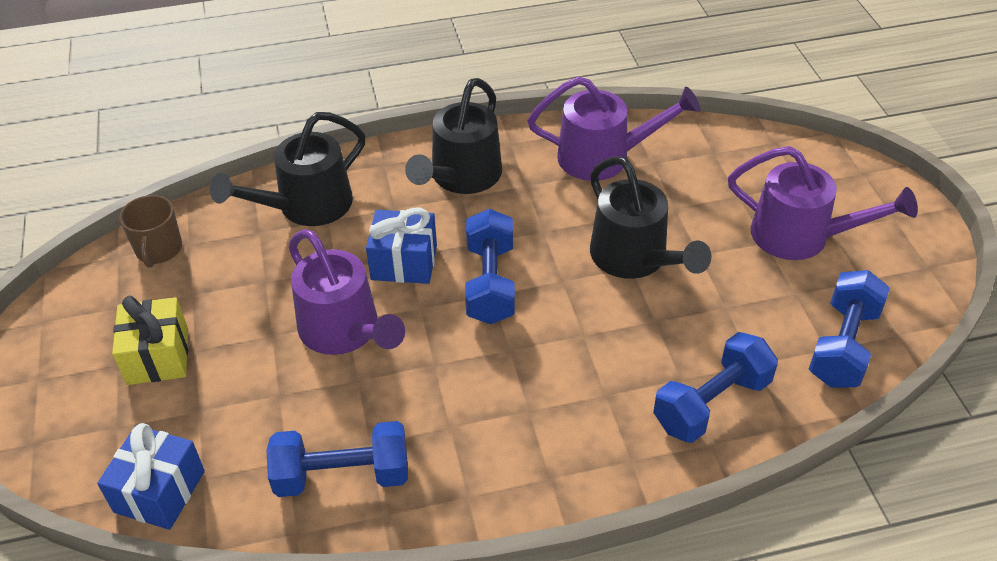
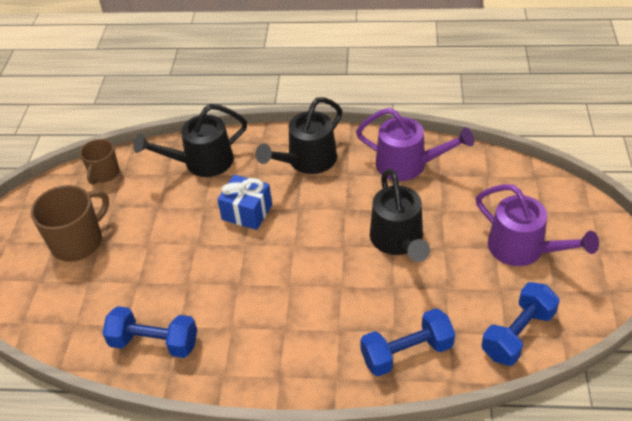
camera: 20 degrees right, 0 degrees up
(158, 356) = (78, 242): yellow gift -> brown mug
(159, 491) = (48, 326): blue gift -> none
(345, 331) = (193, 250): purple watering can -> none
(490, 283) = (295, 238): blue dumbbell -> none

